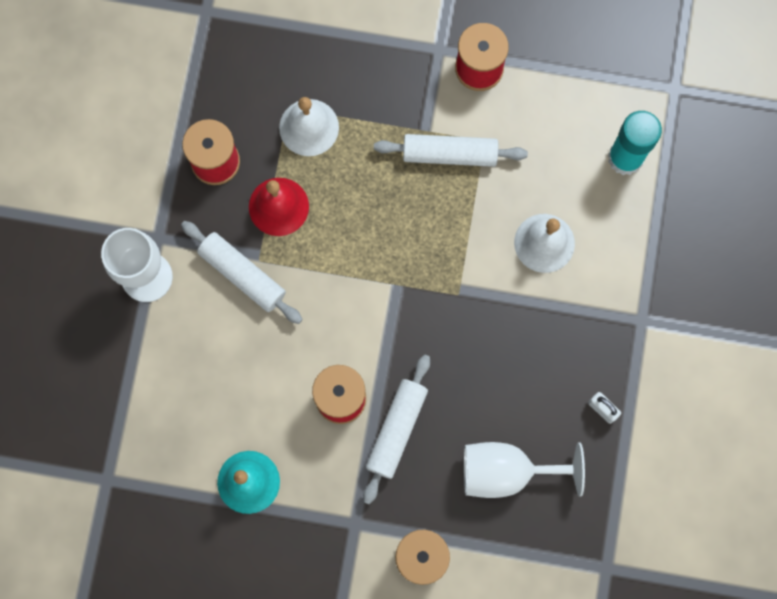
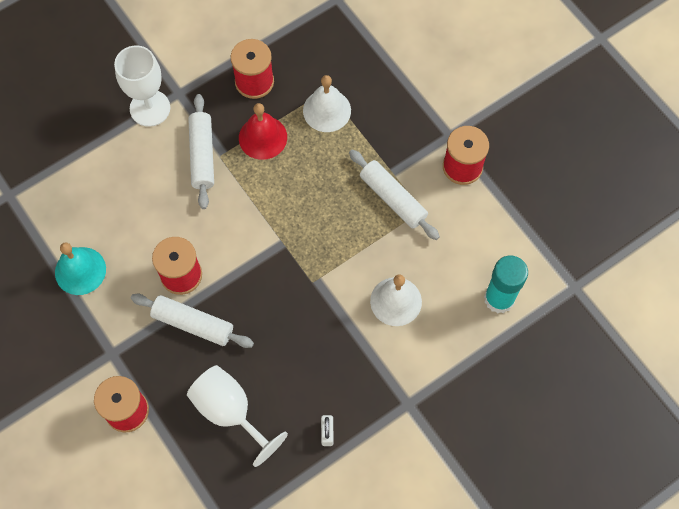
camera: 45 degrees right, 10 degrees down
(396, 430) = (193, 324): white rolling pin -> white rolling pin turned 45 degrees clockwise

